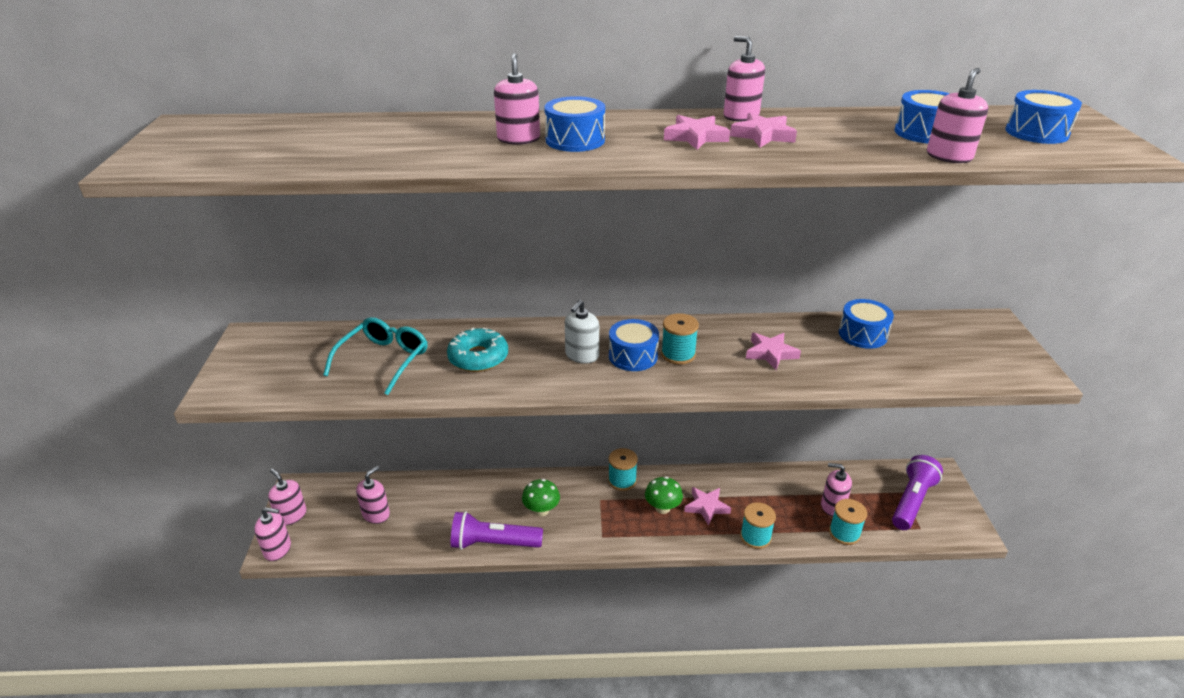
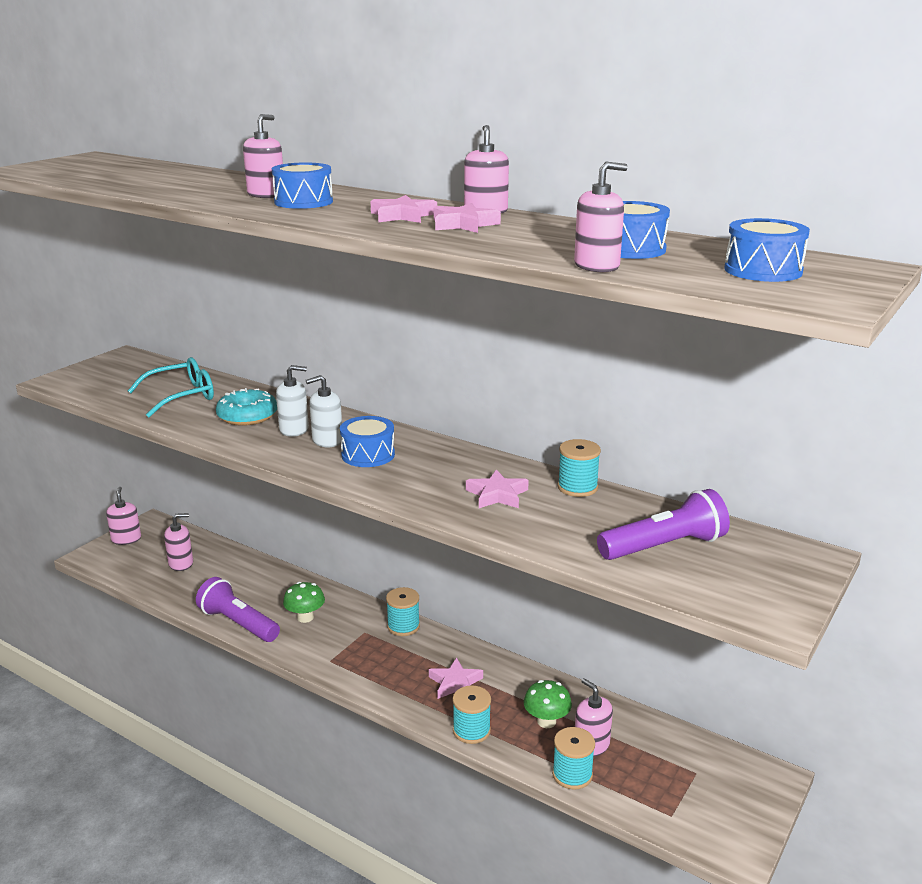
camera: 35 degrees right, 10 degrees down
(277, 549) = (92, 557): pink soap dispenser -> none
(539, 355) = (294, 429): none -> white soap dispenser
(662, 508) = (412, 664): green mushroom -> green mushroom (546, 721)
(678, 354) = (409, 466): turquoise spool -> turquoise spool (577, 487)
(862, 334) = (623, 513): blue drum -> none
(911, 501) = (695, 786): purple flashlight -> purple flashlight (664, 546)

